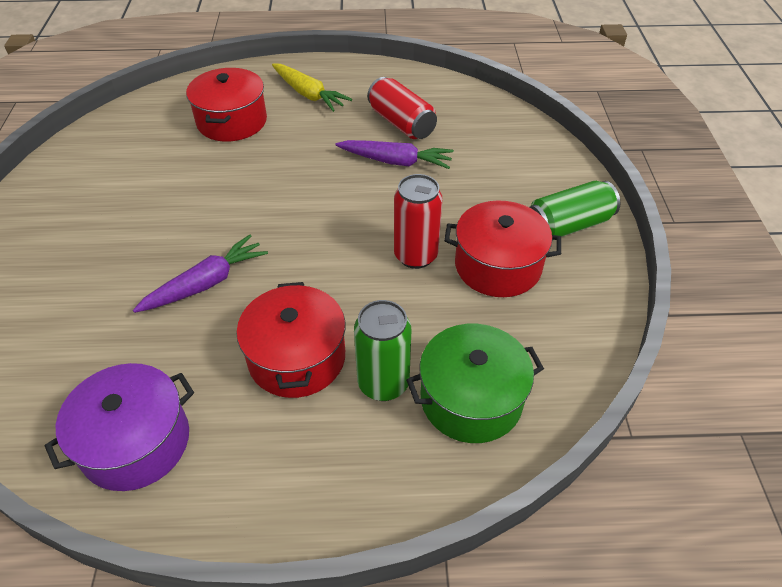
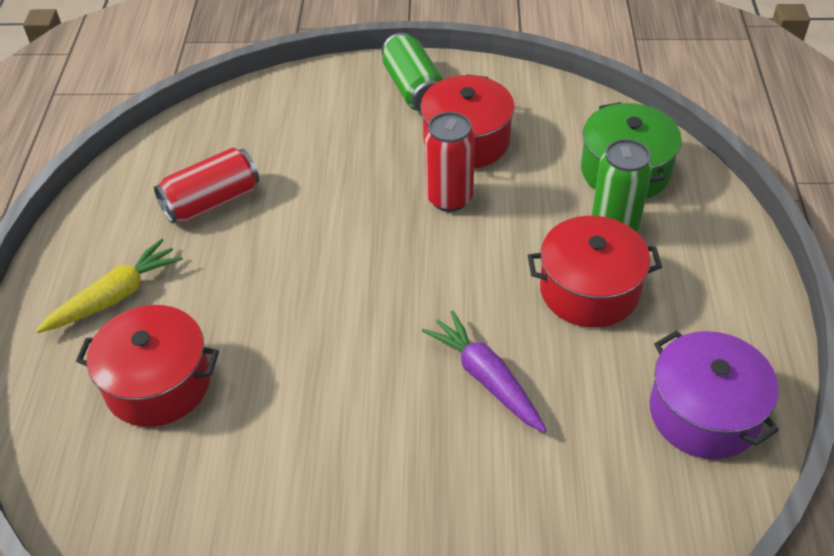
camera: 85 degrees left, 0 degrees up
(396, 161) = (288, 209): purple carrot -> none

